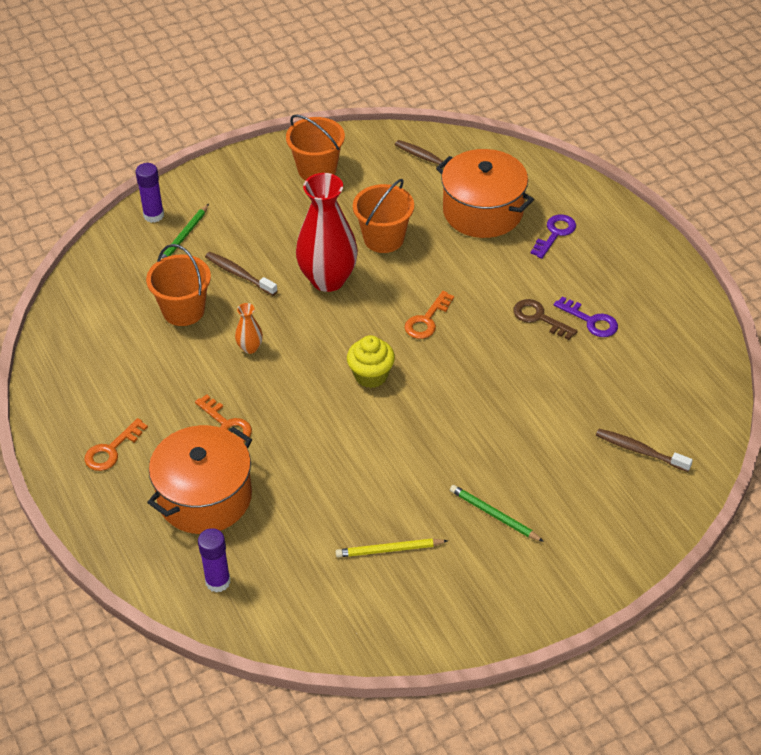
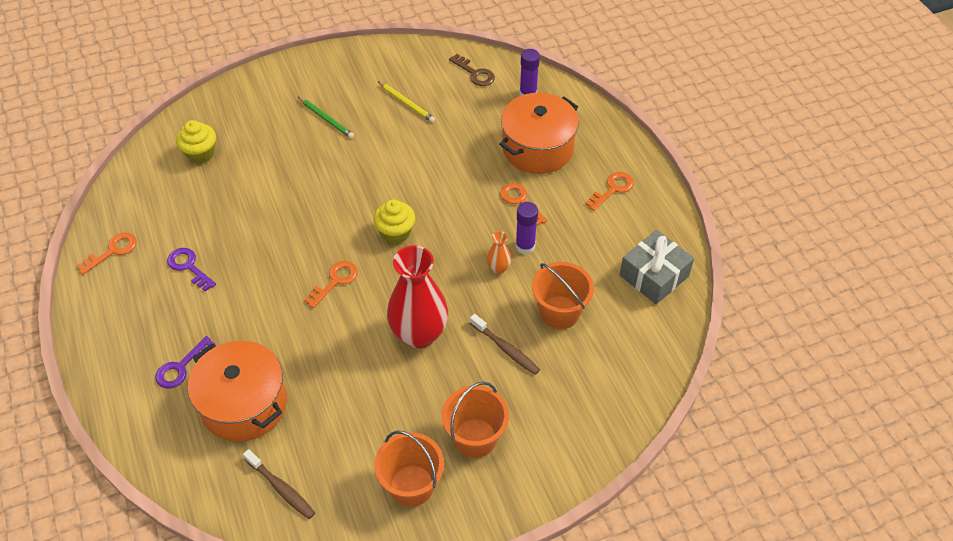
camera: 175 degrees left, 5 degrees up
(77, 354) = (654, 276): none -> grey gift
(153, 215) = (596, 435): purple glue stick -> purple glue stick (525, 246)
(183, 237) = (562, 402): green pencil -> none
(384, 239) = (355, 378): orange bucket -> orange bucket (475, 438)
(389, 549) = (406, 103): yellow pencil -> yellow pencil turned 45 degrees clockwise
(539, 318) = (233, 274): brown key -> brown key (475, 73)
(640, 451) = (201, 154): brown toothbrush -> yellow cupcake
(683, 329) = (112, 251): none -> orange key

